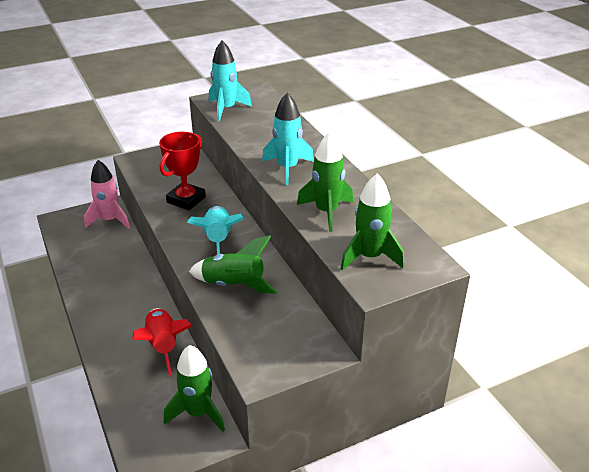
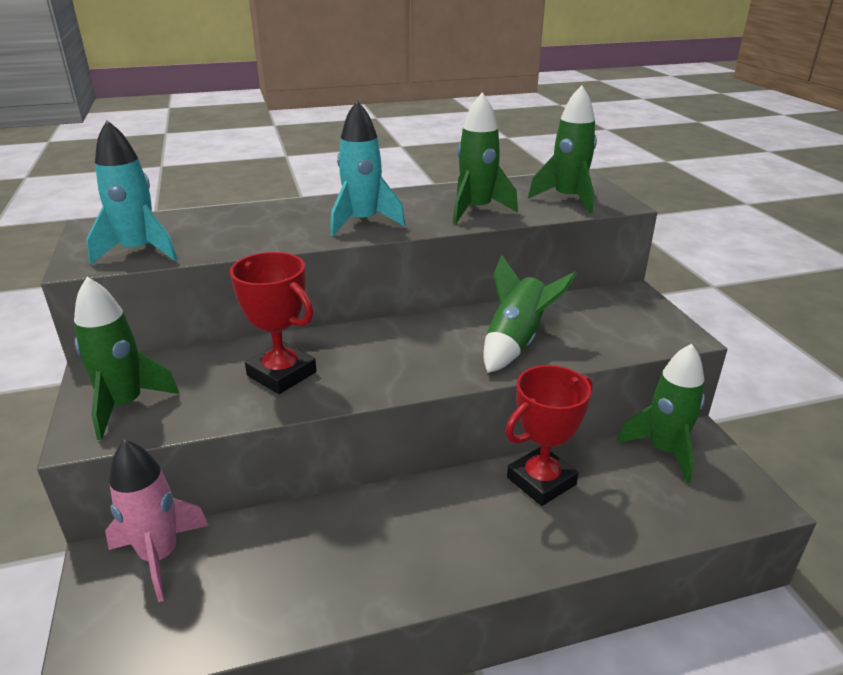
camera: 80 degrees left, 5 degrees down
(156, 162) = (125, 405): none -> green rocket
(163, 346) = (541, 481): red rocket -> red trophy
(218, 240) = (409, 349): turquoise rocket -> none

